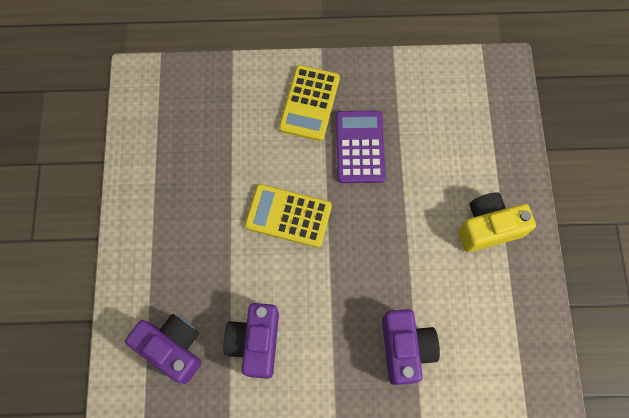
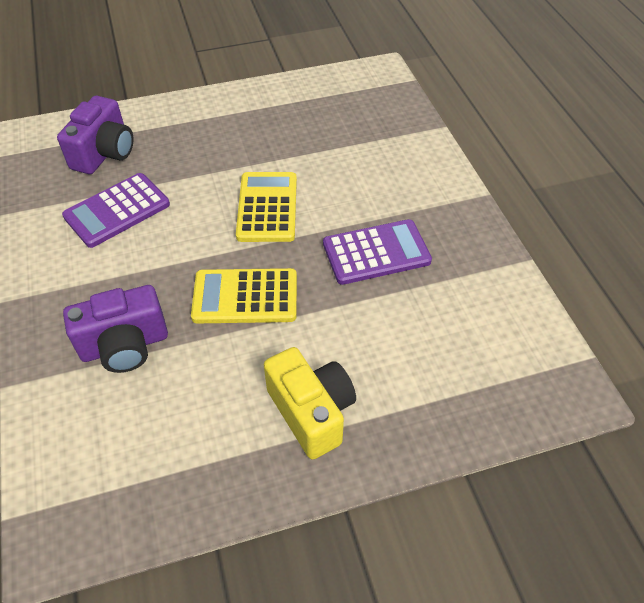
camera: 75 degrees right, 20 degrees down
(256, 342) = (117, 211): purple camera -> purple calculator
(309, 103) = (413, 198): yellow calculator -> yellow calculator (245, 297)

